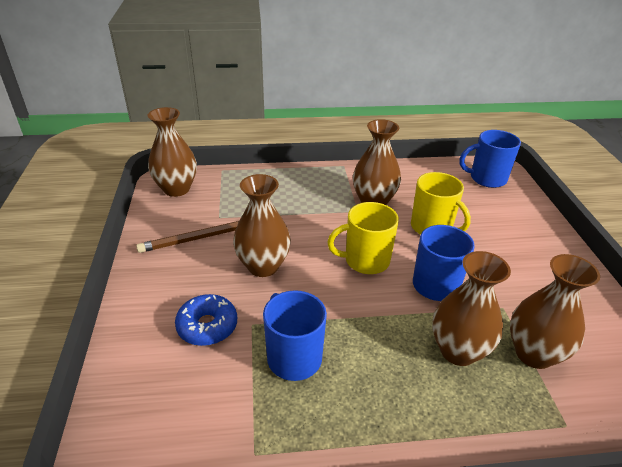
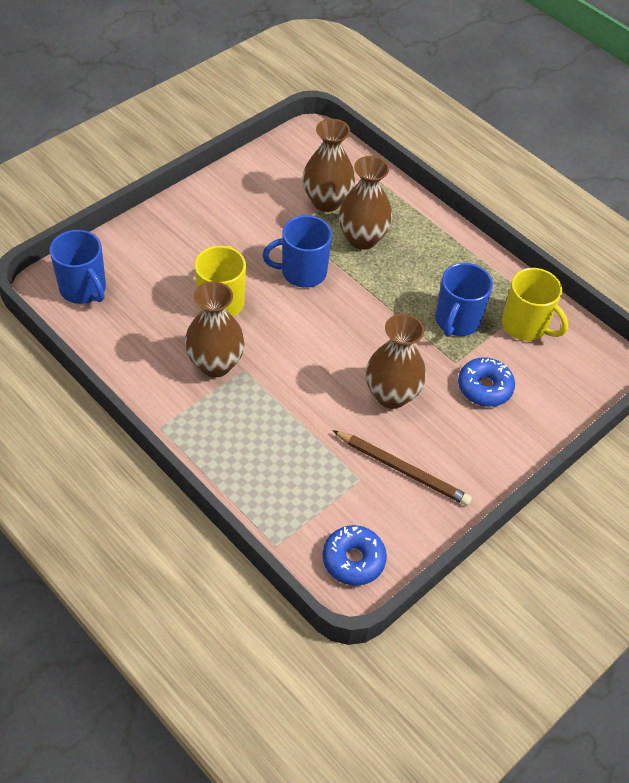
camera: 130 degrees left, 15 degrees up
(176, 189) = (353, 560): brown vase -> blue donut
(365, 260) = (315, 328): yellow mug -> yellow mug (525, 325)

